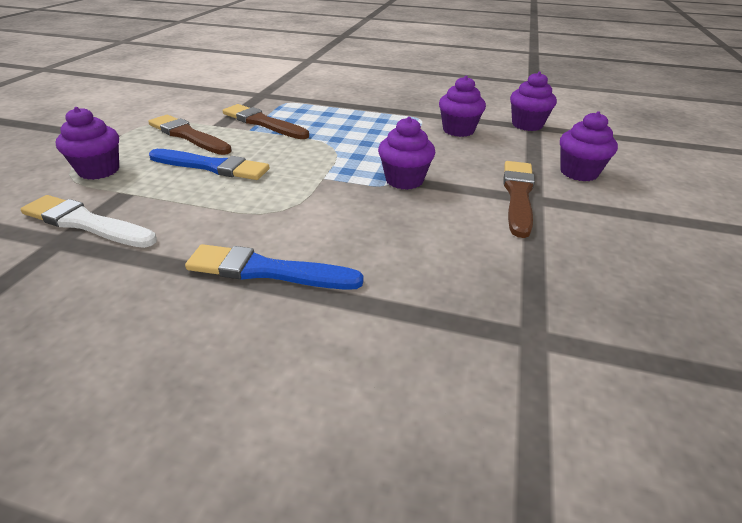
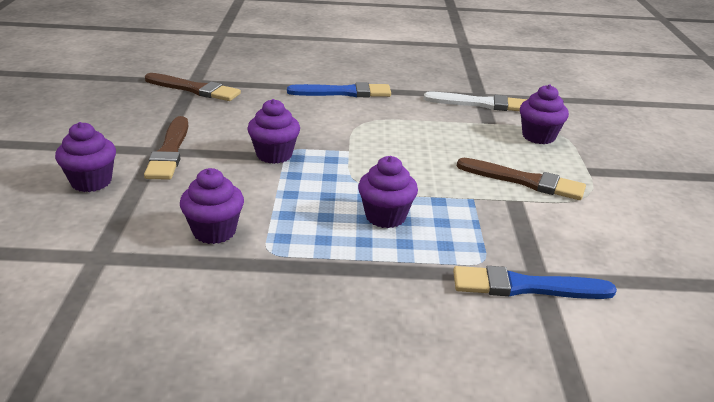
camera: 165 degrees right, 5 degrees down
(212, 166) = (454, 149): blue brush -> blue brush (525, 287)
(263, 123) = (469, 211): brown brush -> brown brush (194, 89)
(527, 125) = (107, 258): purple cupcake -> purple cupcake (385, 216)

